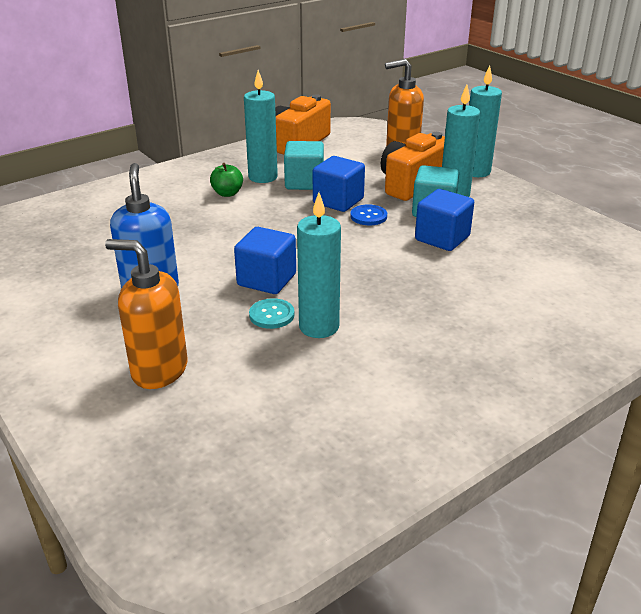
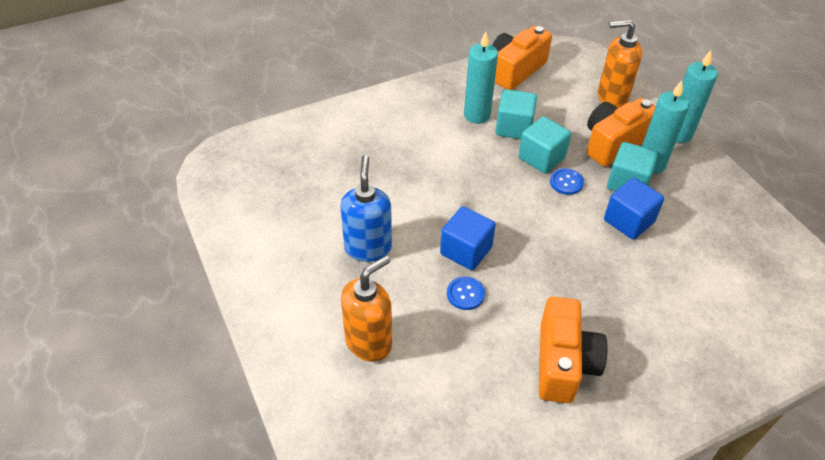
camera: 10 degrees right, 15 degrees up
(159, 370) = (369, 342): orange soap dispenser -> orange soap dispenser turned 105 degrees clockwise
(227, 193) = (443, 133): green apple -> none
(271, 315) = (465, 294): turquoise button -> blue button
(319, 327) = (503, 314): turquoise candle -> none
(338, 201) = (541, 158): blue cube -> turquoise cube
(397, 360) = (563, 363): none -> orange camera

